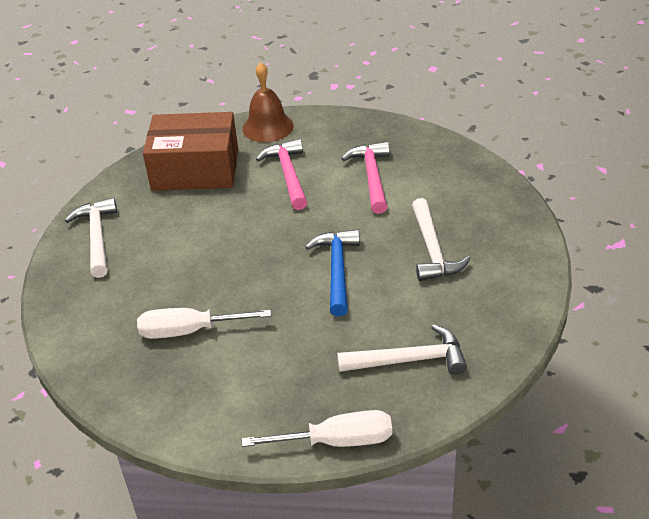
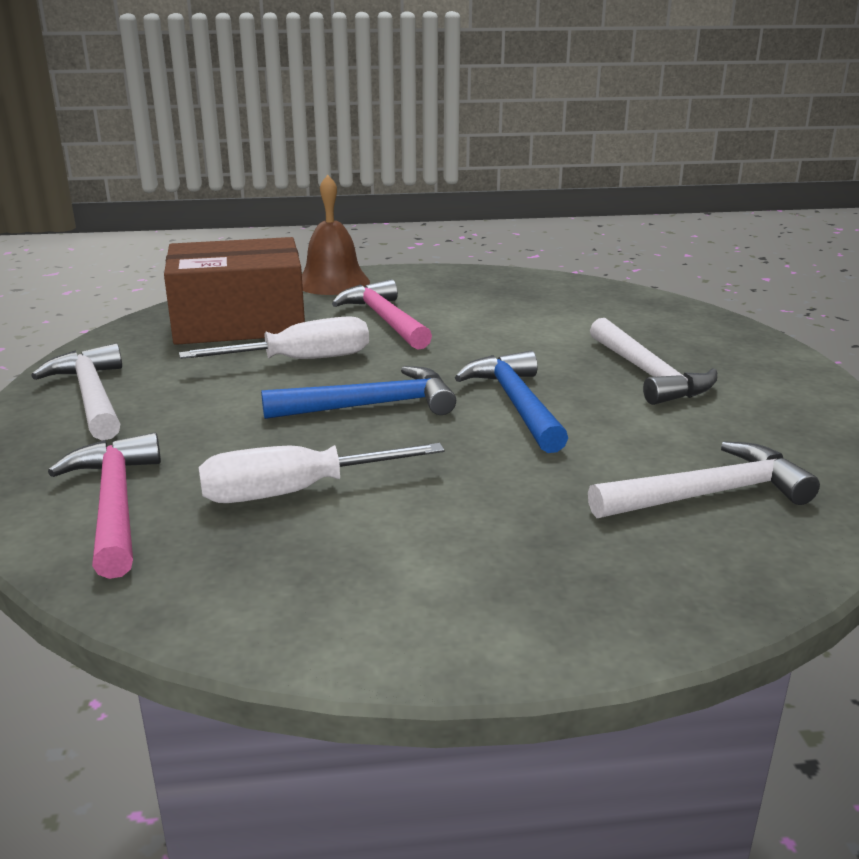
camera: 15 degrees left, 15 degrees down
(251, 263) = (371, 406): none -> blue hammer
(337, 441) = (660, 620): white screwdriver -> white screwdriver (301, 360)
(372, 177) = (509, 315): pink hammer -> pink hammer (115, 504)

